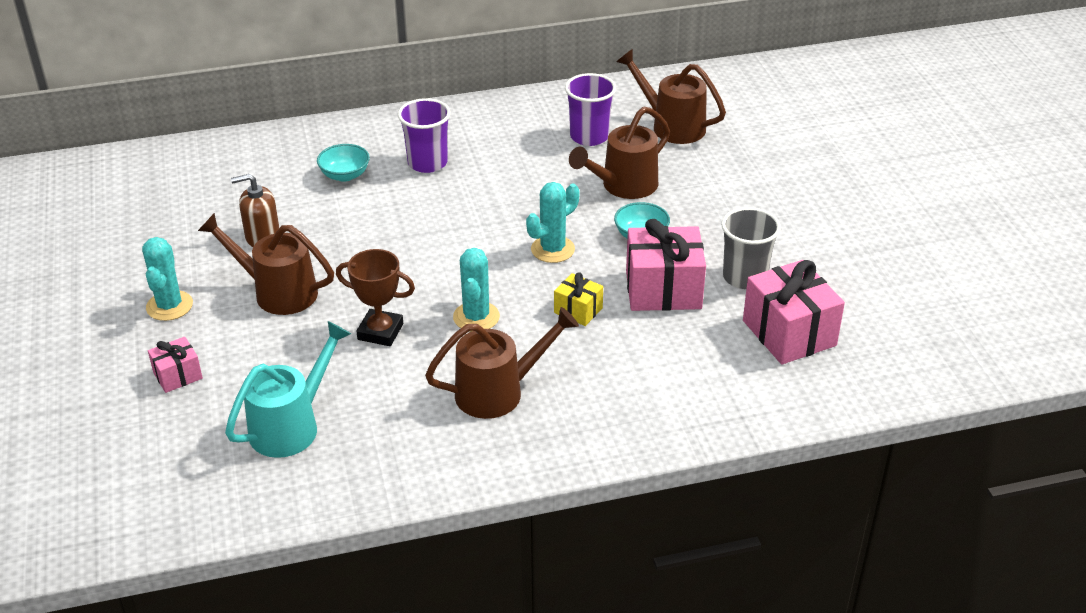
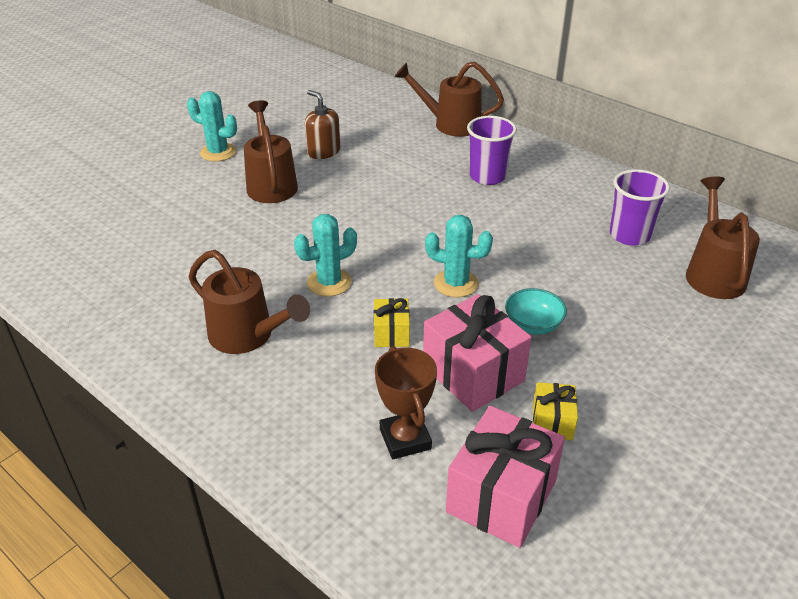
camera: 55 degrees right, 0 degrees up
(169, 306) = (218, 152): turquoise cactus -> turquoise cactus turned 60 degrees clockwise
(178, 375) = (151, 187): pink gift -> none
(292, 425) = (135, 254): turquoise watering can -> none
(345, 175) = (428, 151): turquoise bowl -> none
(380, 332) = (269, 245): brown trophy -> brown trophy (405, 439)
(623, 186) = (588, 284): brown watering can -> brown watering can (450, 124)
(744, 277) = (552, 422): grey cup -> yellow gift

